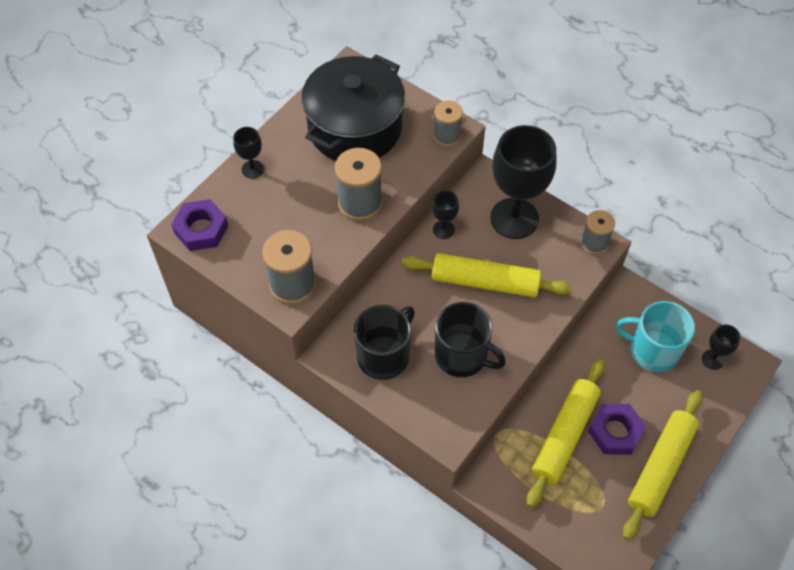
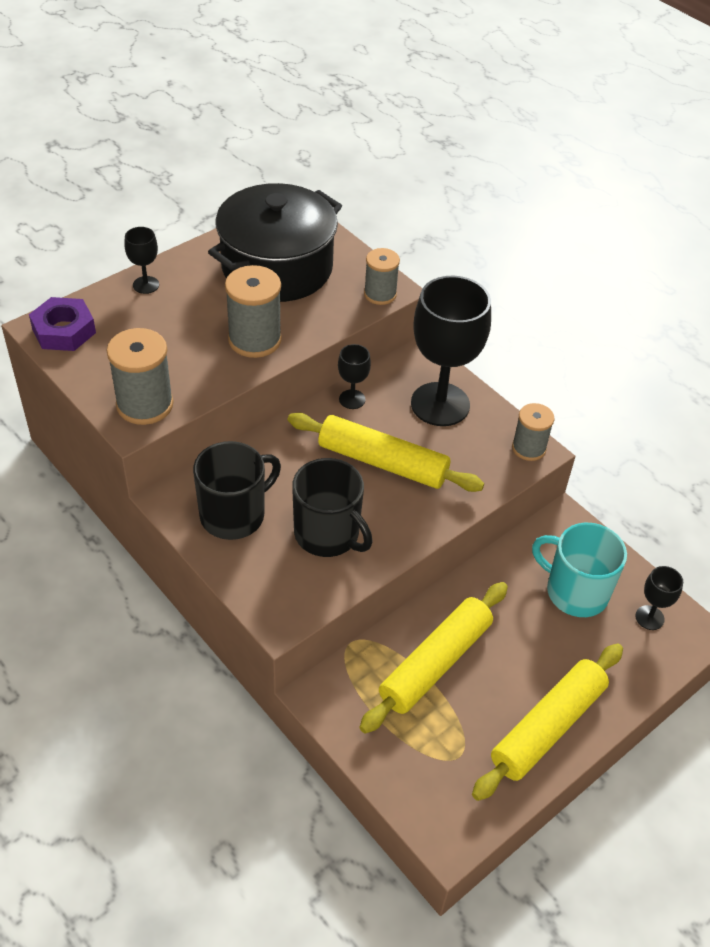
camera: 10 degrees right, 10 degrees down
(615, 432) = (501, 673): purple nut -> none

